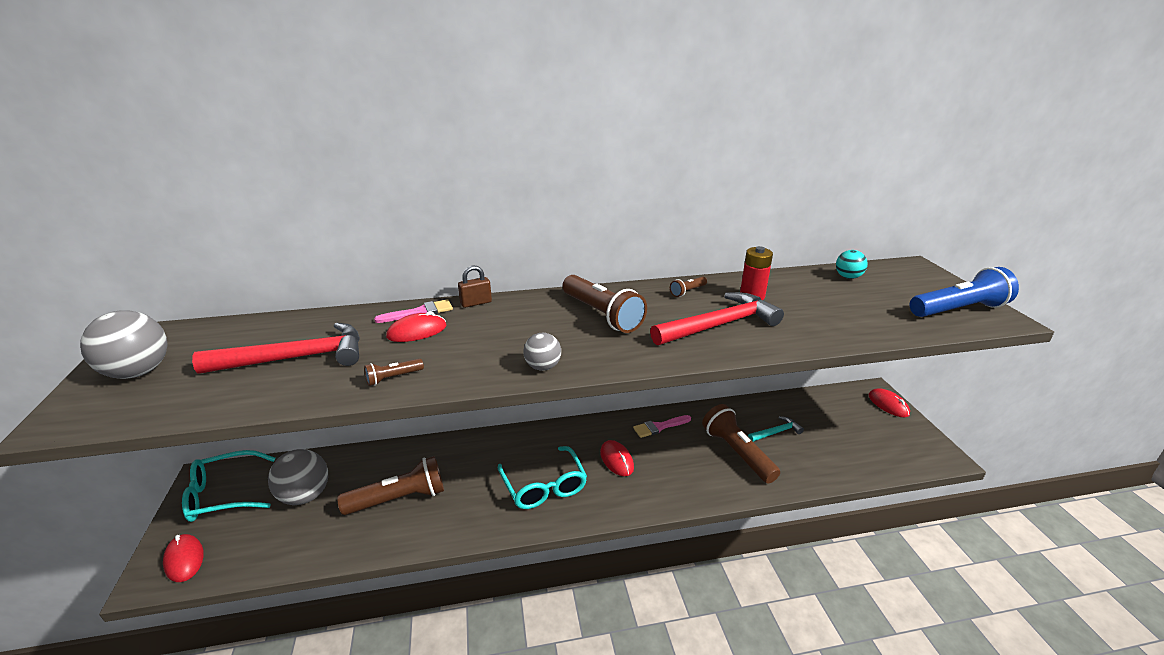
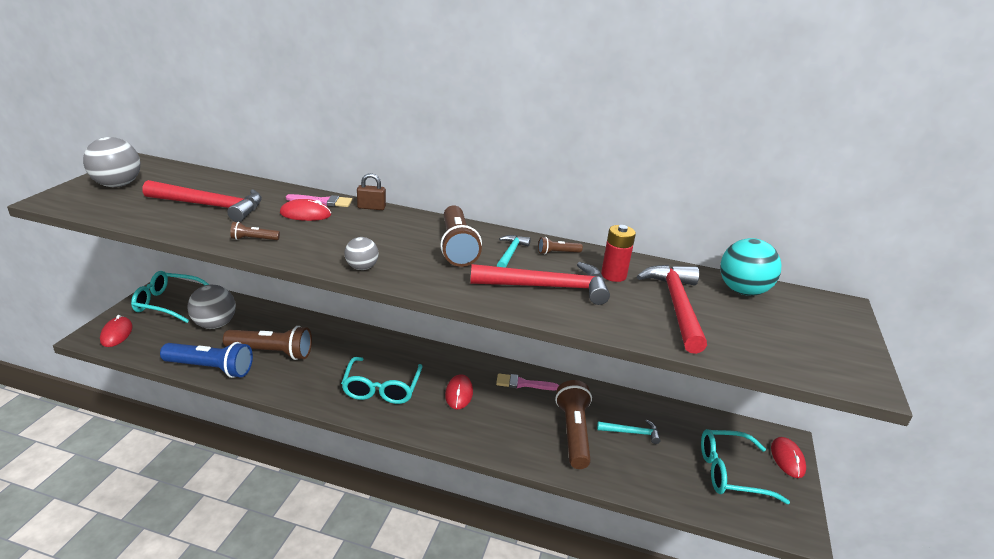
camera: 25 degrees right, 0 degrees up
(652, 305) = (511, 253): none -> turquoise hammer
(825, 305) = (677, 306): none -> red hammer
(848, 277) = (742, 291): turquoise ball -> turquoise ball, size x1.75
(866, 433) = (729, 473): none -> turquoise glasses
(958, 310) = (823, 358): blue flashlight -> blue flashlight (210, 368)

